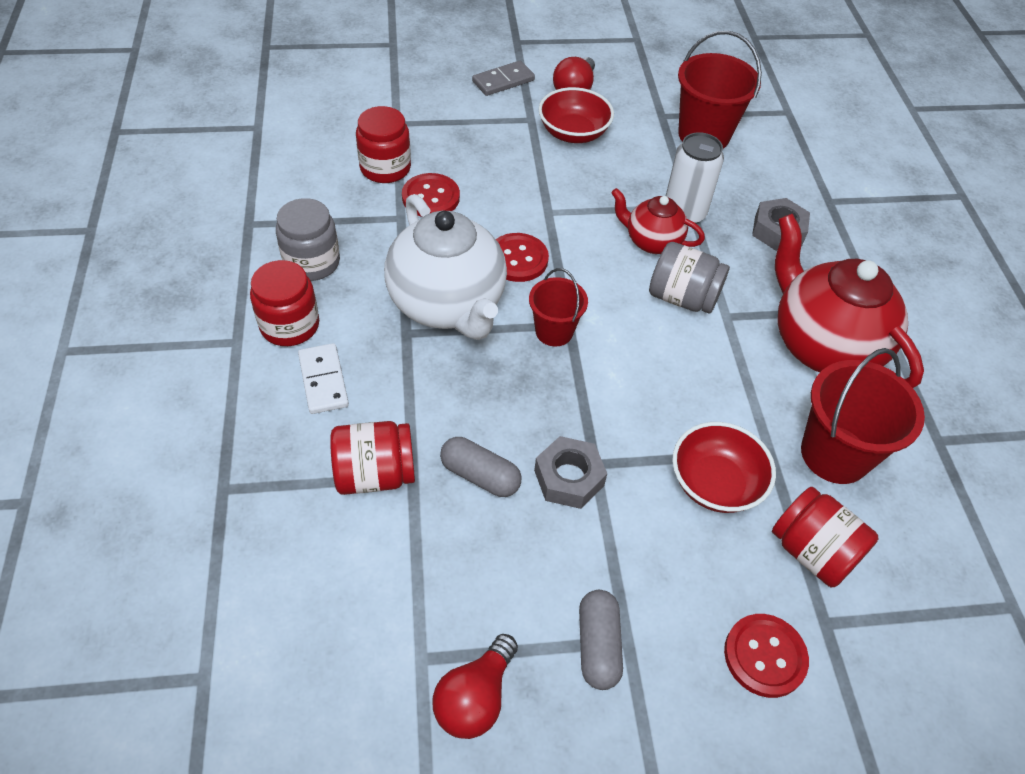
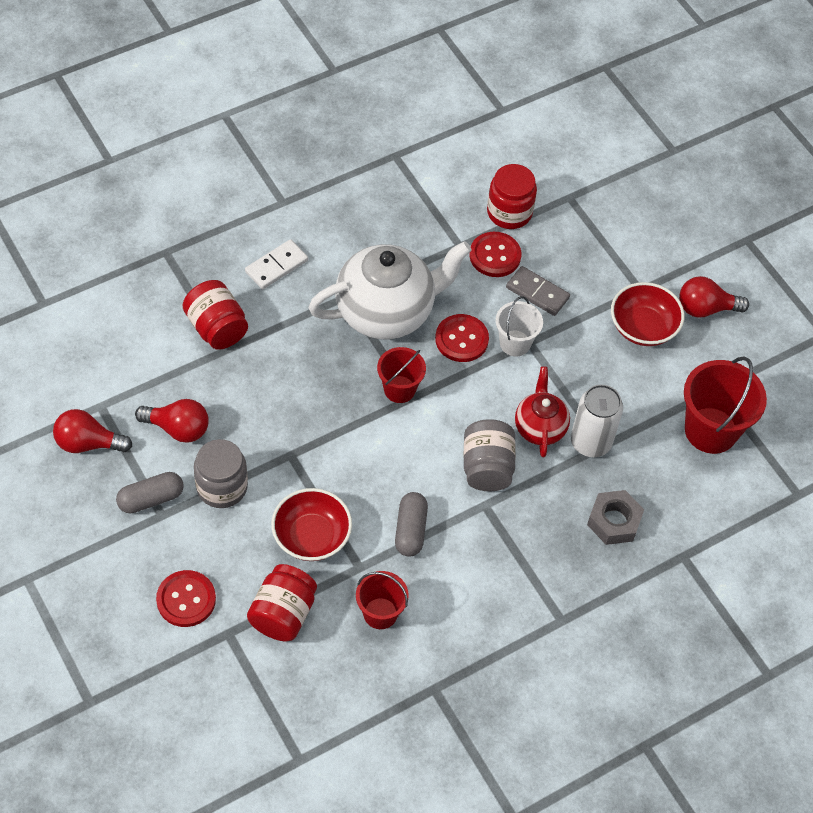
camera: 65 degrees right, 5 degrees up
(290, 325) = (313, 225): red jar -> none
(312, 262) = (379, 211): grey jar -> grey jar (222, 487)
(448, 305) = (387, 312): white teapot -> white teapot turned 150 degrees counterclockwise
(480, 475) = (245, 388): grey capsule -> grey capsule (410, 530)
(503, 81) = (679, 250): grey domino -> grey domino (537, 292)
(503, 573) = (178, 428): none -> red light bulb
(544, 222) = (515, 343): none -> white bucket
(569, 478) = (270, 442): grey nut -> none
(822, 345) = (492, 583): red teapot -> none
(835, 454) = (380, 613): red bucket -> red bucket, size x0.60

